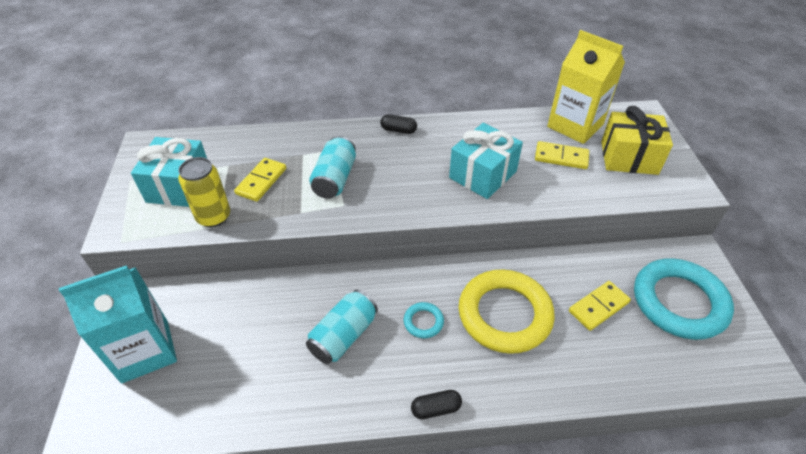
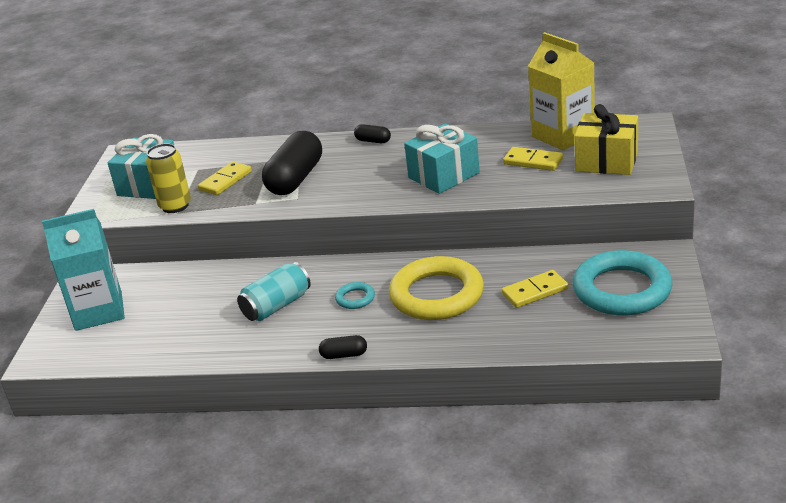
camera: 15 degrees right, 15 degrees down
(335, 179) = (295, 179): turquoise can -> black capsule

